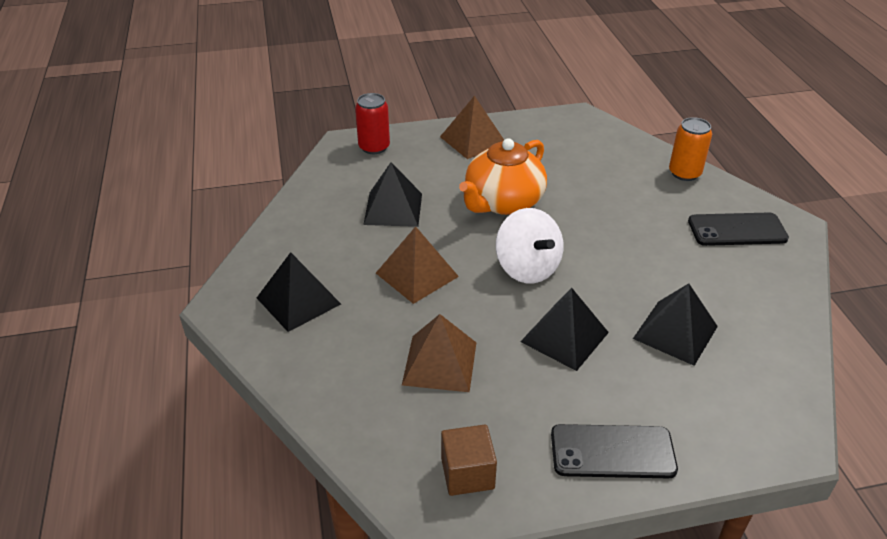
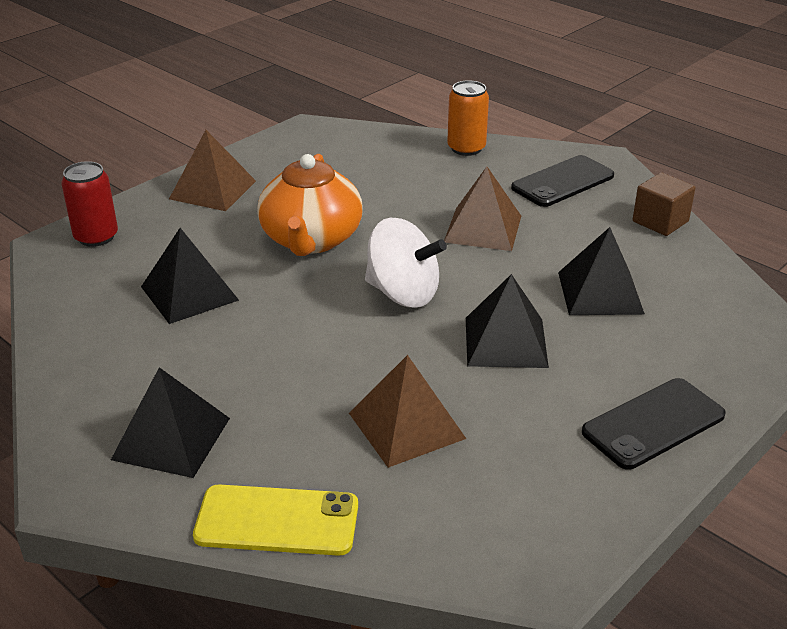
camera: 35 degrees left, 5 degrees down
(307, 384) = (277, 521): none -> yellow phone
(417, 274) = (289, 349): brown pyramid -> brown pyramid (483, 228)
(467, 473) = (544, 516): brown cube -> brown cube (660, 221)

